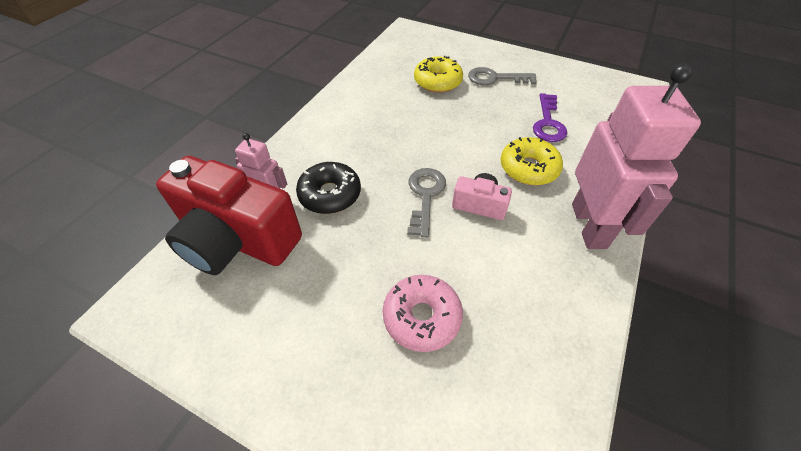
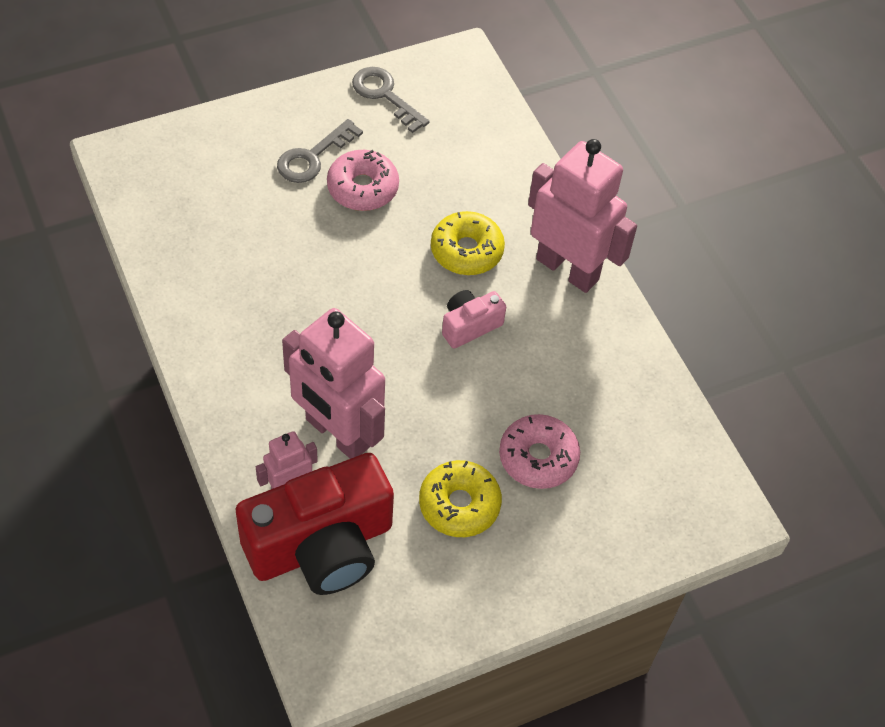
camera: 55 degrees left, 5 degrees up
(330, 194) = (337, 433): black donut -> pink robot
(425, 196) = (417, 358): grey key -> grey key (385, 95)
(437, 82) = (260, 212): yellow donut -> yellow donut (459, 504)
(504, 104) = (362, 188): none -> pink donut
(548, 123) = (427, 179): purple key -> none

